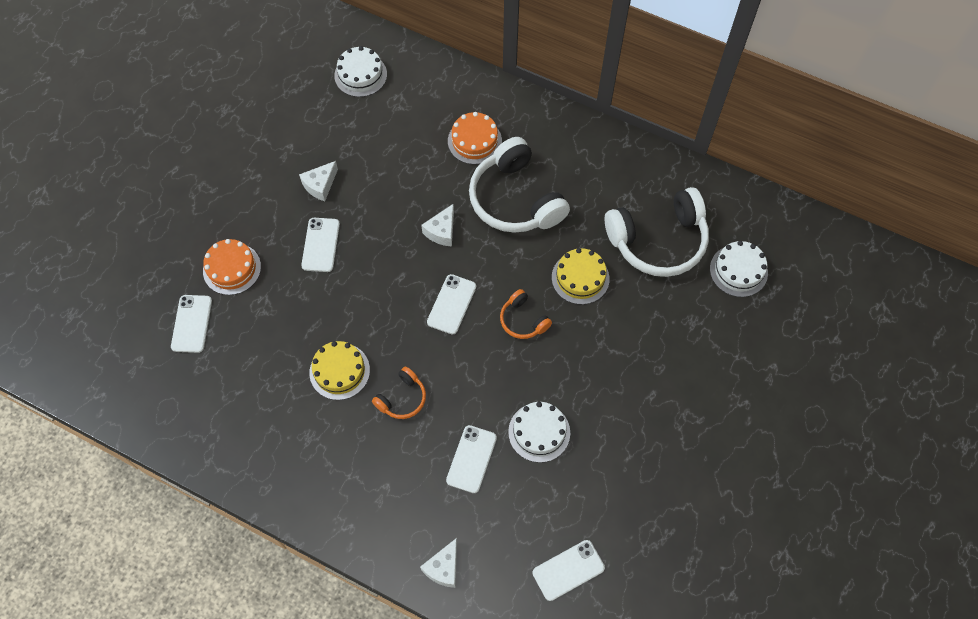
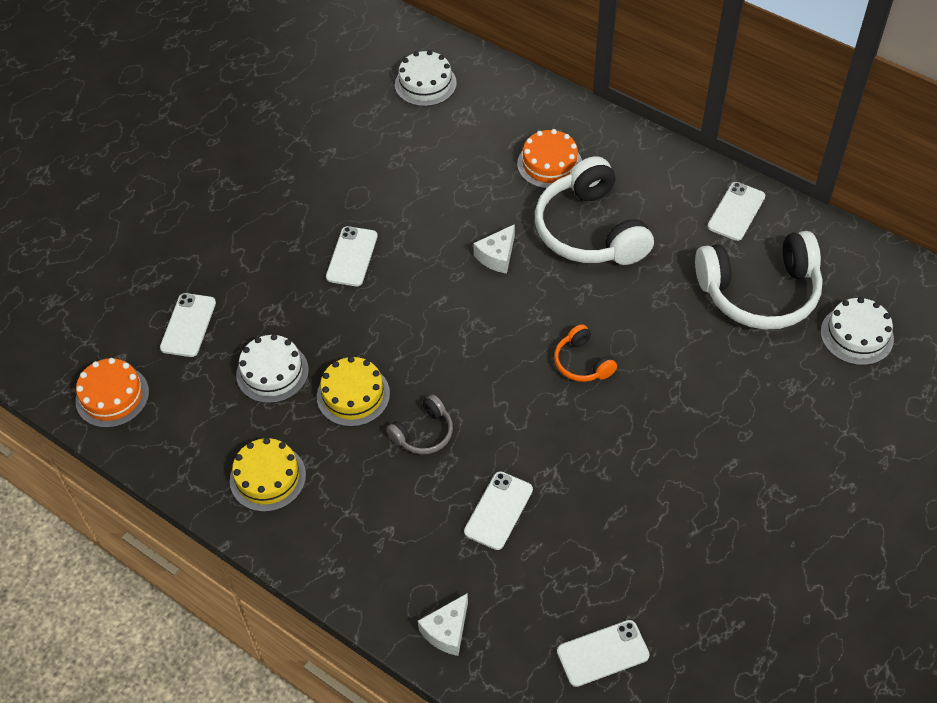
camera: 10 degrees right, 10 degrees down
(232, 268) = (244, 271): orange cake -> orange cake (112, 396)
(320, 185) = (361, 194): white cheese -> none
(402, 398) = (423, 433): orange headphones -> grey headphones
(451, 304) = (498, 336): white phone -> white phone (736, 211)
(539, 432) = (586, 490): white cake -> white cake (272, 372)
(580, 278) = (658, 323): yellow cake -> yellow cake (267, 477)

